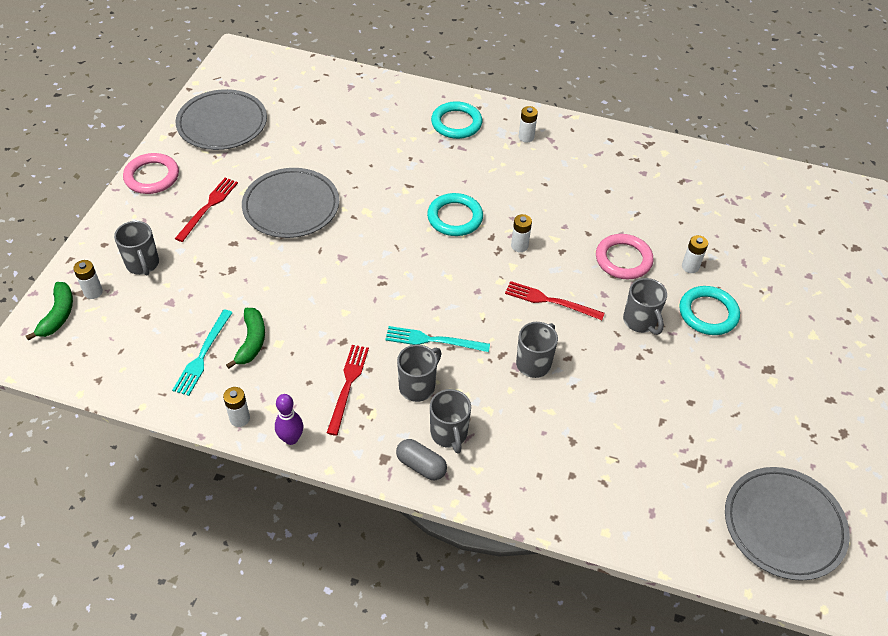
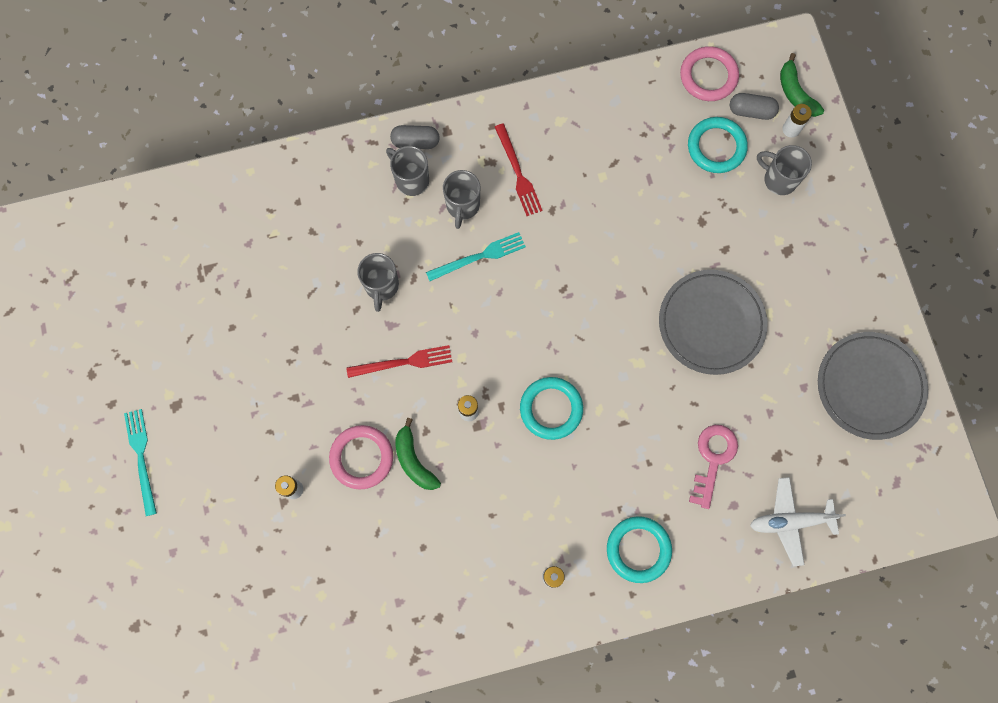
camera: 150 degrees right, 25 degrees up
(108, 322) = (751, 111): none -> grey capsule
(152, 176) = (867, 275): pink ring -> pink ring (708, 76)
(203, 355) = (651, 130): turquoise fork -> turquoise fork (141, 458)
(208, 207) = (783, 273): red fork -> none
(239, 418) = (577, 97): white battery -> none
(251, 341) = (624, 164): green banana -> green banana (414, 460)
(291, 439) = (526, 105): purple bowling pin -> none
(345, 91) = (790, 521): none -> white plane
(365, 140) = (713, 459): none -> pink key
(640, 321) = (311, 389): grey mug -> none
(708, 313) = (253, 438): turquoise ring -> turquoise ring (716, 147)
(783, 525) = (117, 255): grey plate -> none

